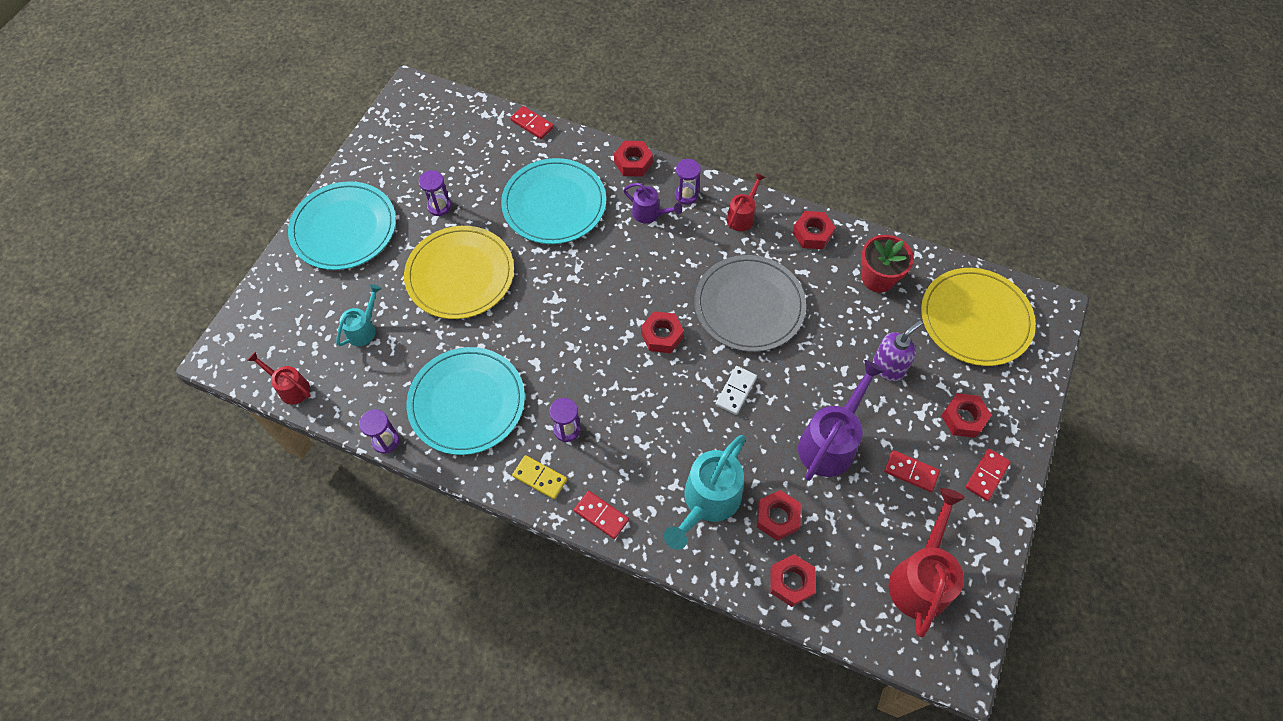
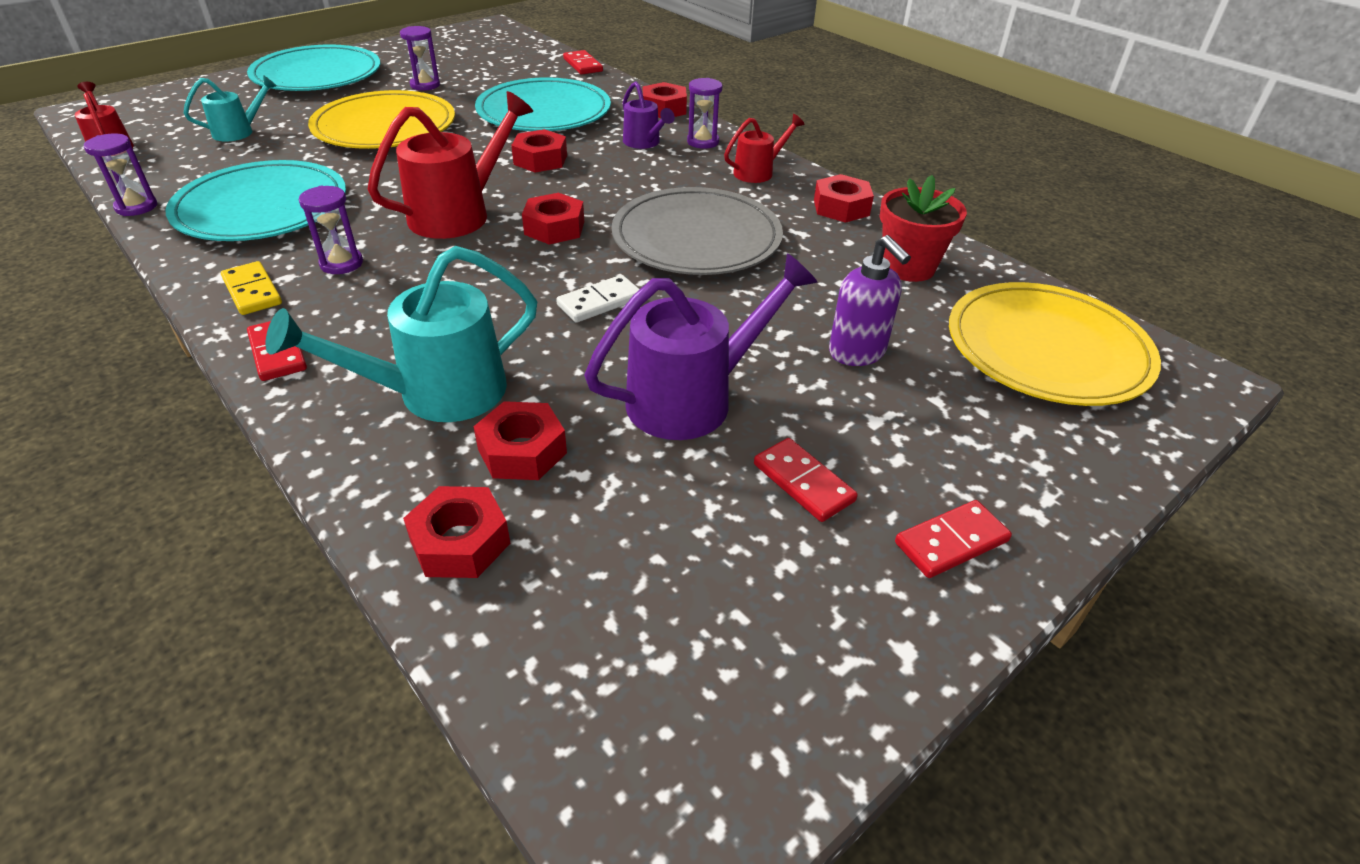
camera: 25 degrees right, 20 degrees down
(888, 367) = (857, 352): purple soap dispenser -> purple soap dispenser turned 75 degrees clockwise
(921, 578) = (705, 642): red watering can -> red watering can (460, 213)
(963, 418) = (952, 451): red nut -> red nut (540, 160)

